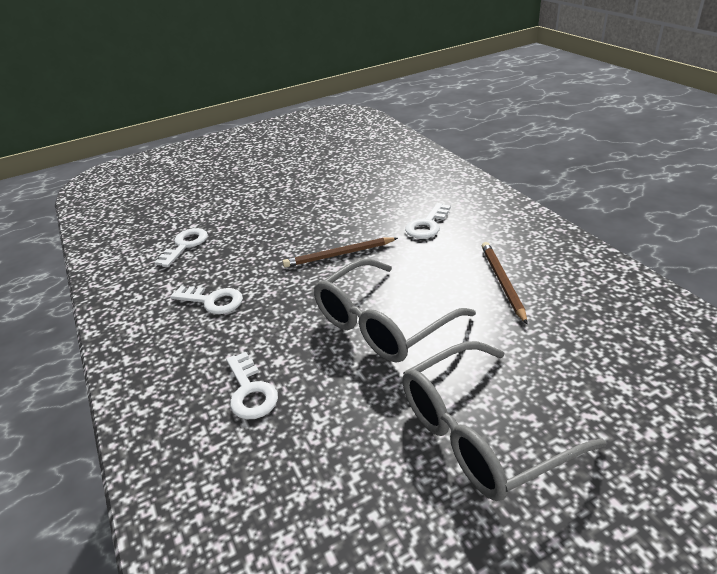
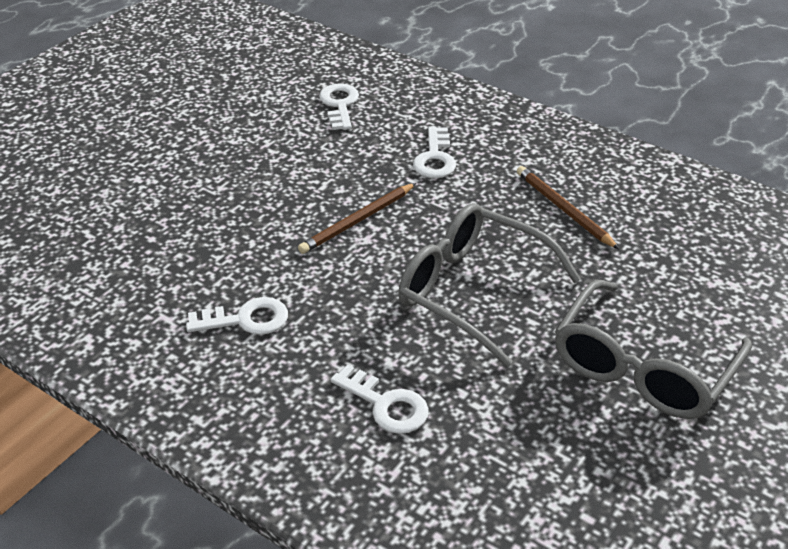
camera: 30 degrees left, 5 degrees up
(185, 245) = (135, 258): white key -> white key (339, 105)
(382, 324) = (472, 290): grey glasses -> grey glasses turned 105 degrees clockwise

